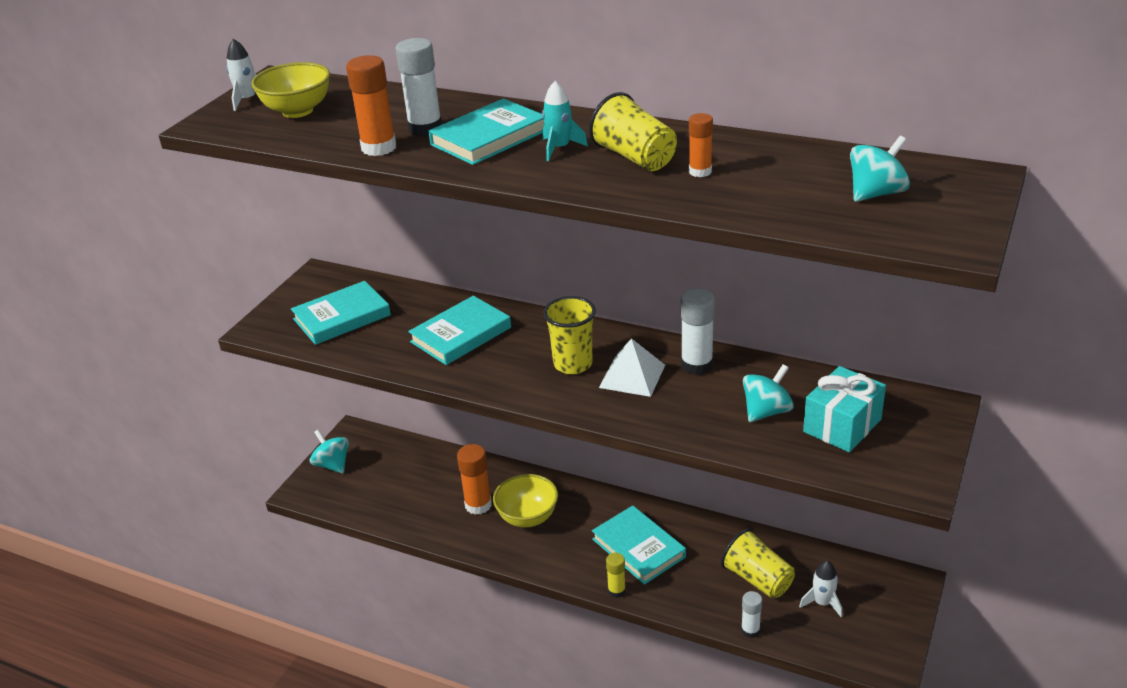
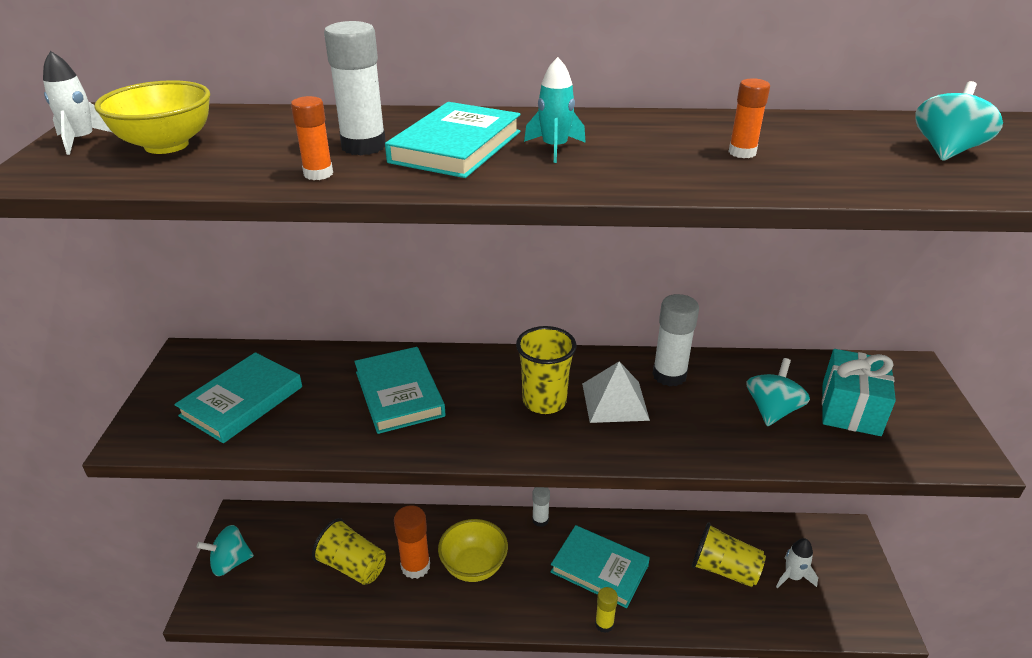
camera: 25 degrees left, 0 degrees up
(332, 465) = (230, 563): turquoise spinning top -> turquoise spinning top turned 45 degrees counterclockwise
(379, 148) = (318, 174): orange glue stick -> orange glue stick, size x0.60
(461, 335) = (399, 394): turquoise book -> turquoise book turned 45 degrees counterclockwise
(635, 158) = (653, 148): yellow cup -> yellow cup (352, 566)
(750, 630) = (750, 628): white glue stick -> white glue stick (540, 520)

